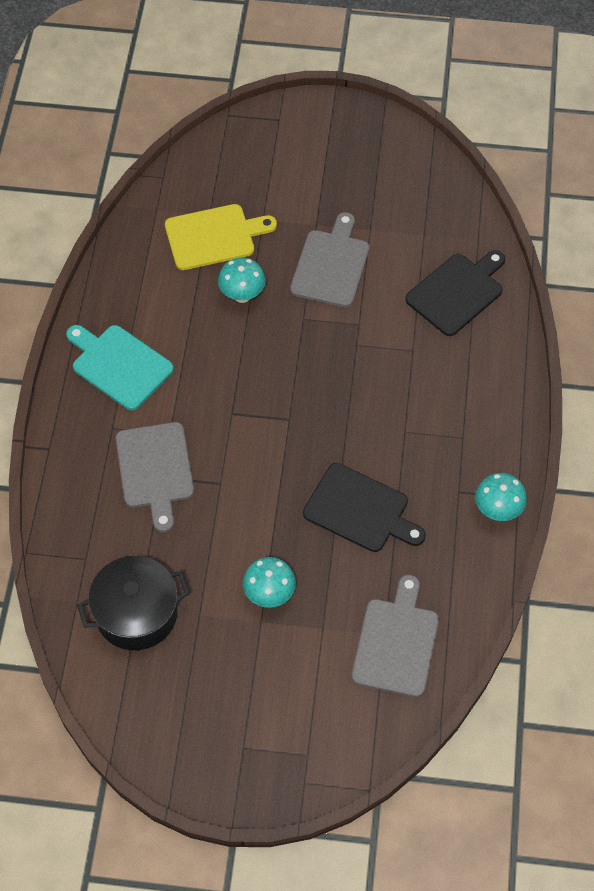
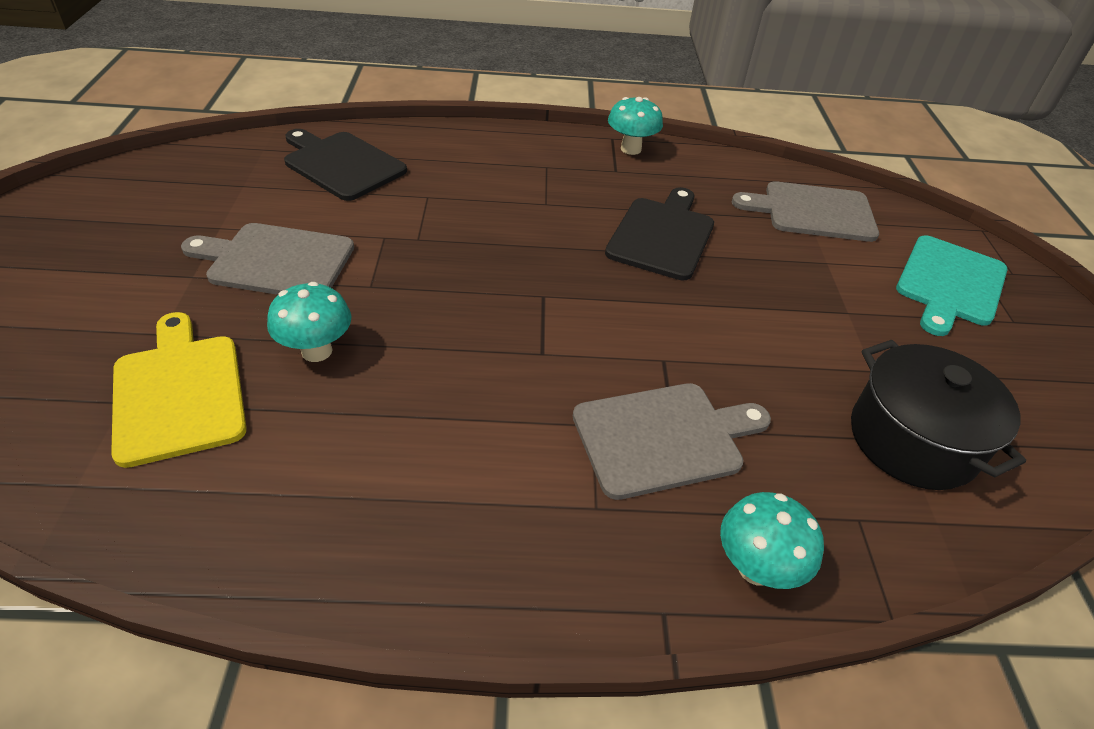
camera: 100 degrees left, 15 degrees down
(119, 365) = (459, 510): turquoise cutting board -> turquoise cutting board (949, 283)
(269, 594) = (808, 305): turquoise mushroom -> turquoise mushroom (756, 568)

